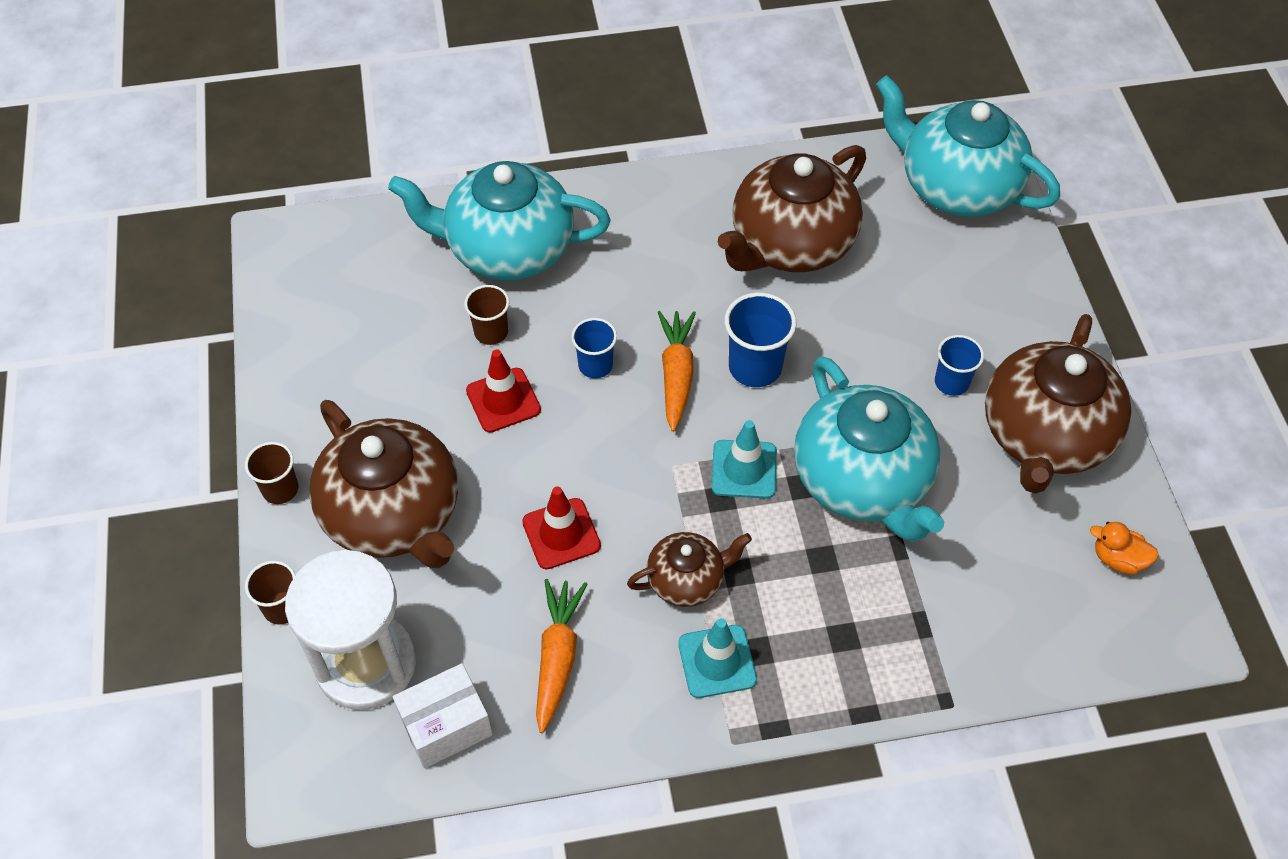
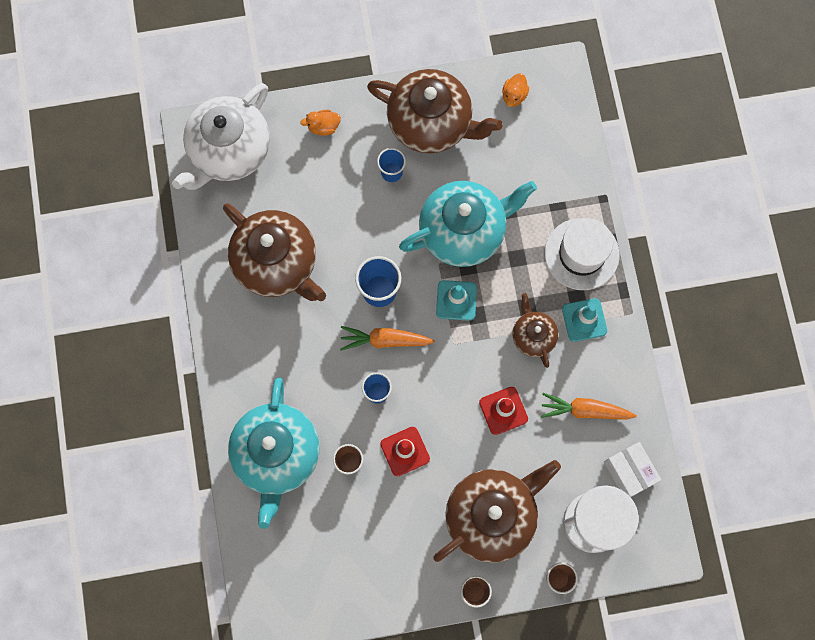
camera: 90 degrees left, 20 degrees up
(837, 660) = (581, 254): none -> white hat
(956, 186) = (229, 151): turquoise teapot -> white teapot
(1013, 295) = (323, 127): none -> orange duck

